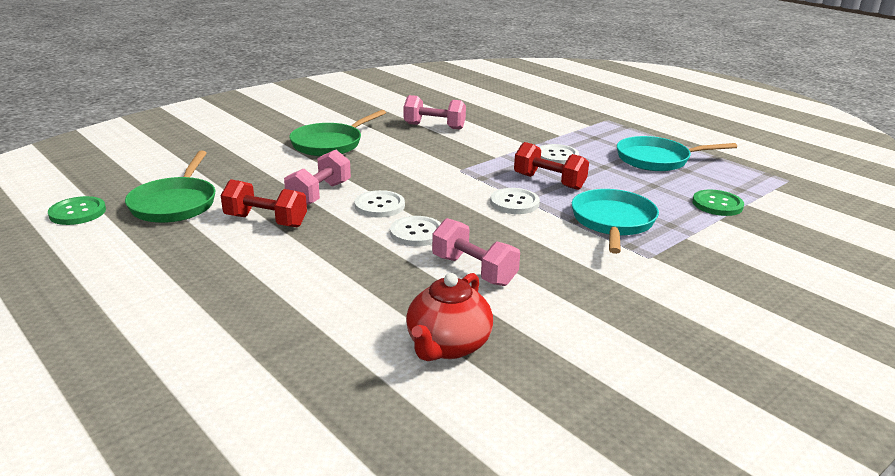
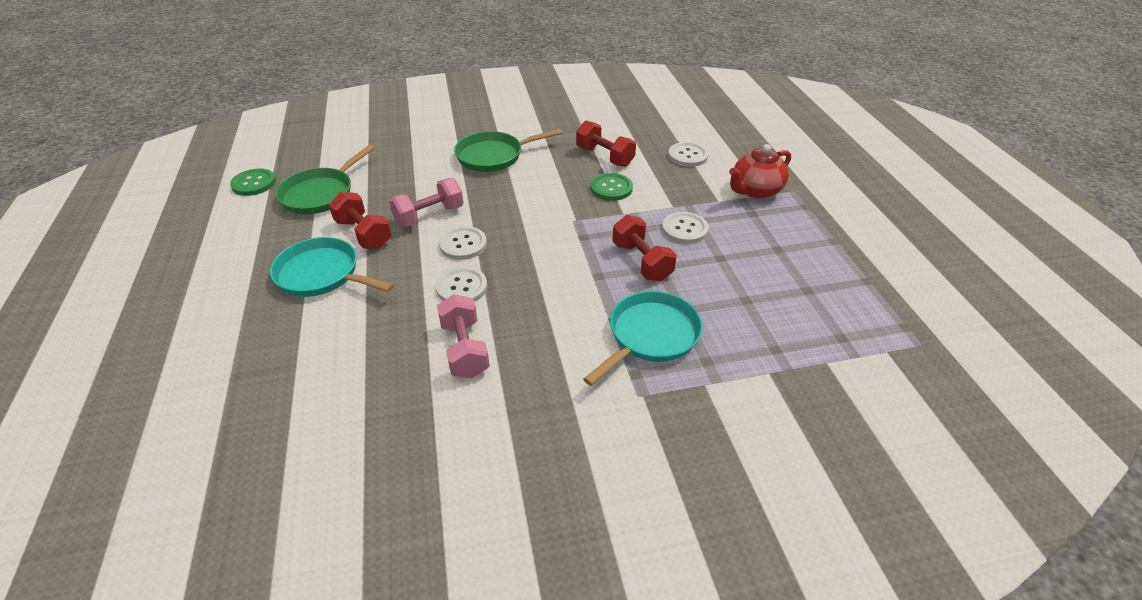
camera: 30 degrees right, 15 degrees up
(434, 126) = (604, 157): pink dumbbell -> red dumbbell
(447, 346) = (364, 425): red teapot -> red teapot (755, 190)
(514, 203) = (581, 279): white button -> white button (687, 156)
(657, 159) = (789, 265): turquoise pan -> turquoise pan (322, 274)
(717, 204) = (789, 351): green button -> green button (611, 188)

